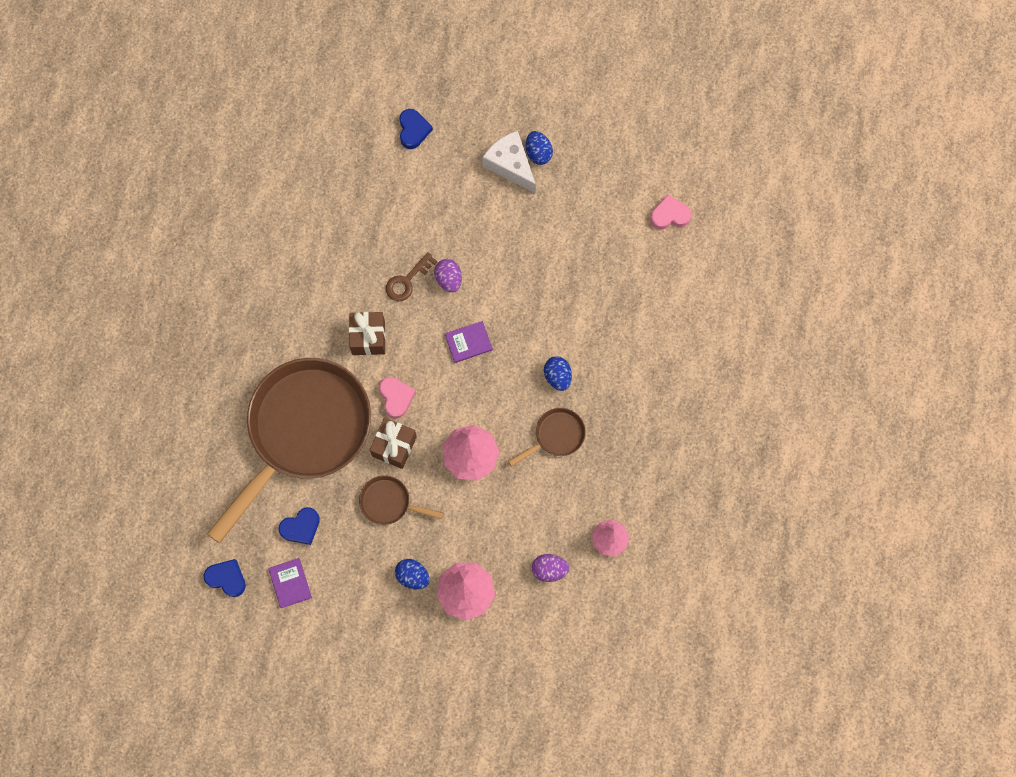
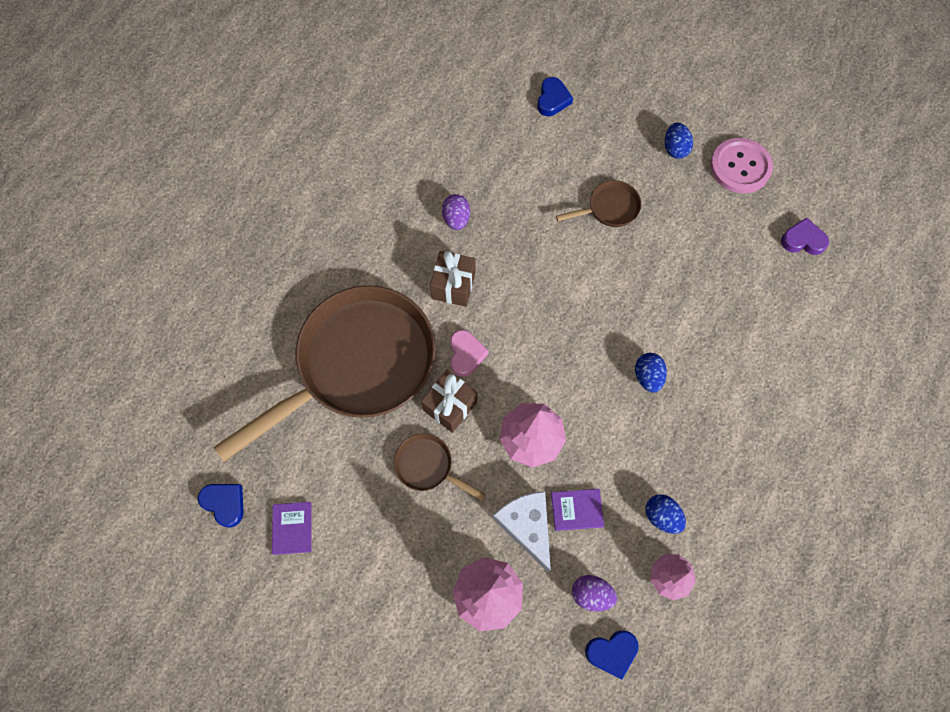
camera: 15 degrees right, 5 degrees down
(301, 527) = (323, 468): blue heart -> blue heart (611, 652)
(407, 281) = (509, 239): brown key -> none
(413, 576) = (431, 558): blue egg -> blue egg (661, 516)
(449, 279) = (553, 248): purple egg -> purple egg (456, 219)
(468, 342) = (558, 316): purple book -> purple book (577, 510)
(510, 165) = (643, 153): white cheese -> white cheese (526, 526)
(556, 436) = (632, 441): brown pan -> brown pan (609, 208)
(601, 156) = (740, 167): none -> pink button
(669, 215) = (803, 240): pink heart -> purple heart

